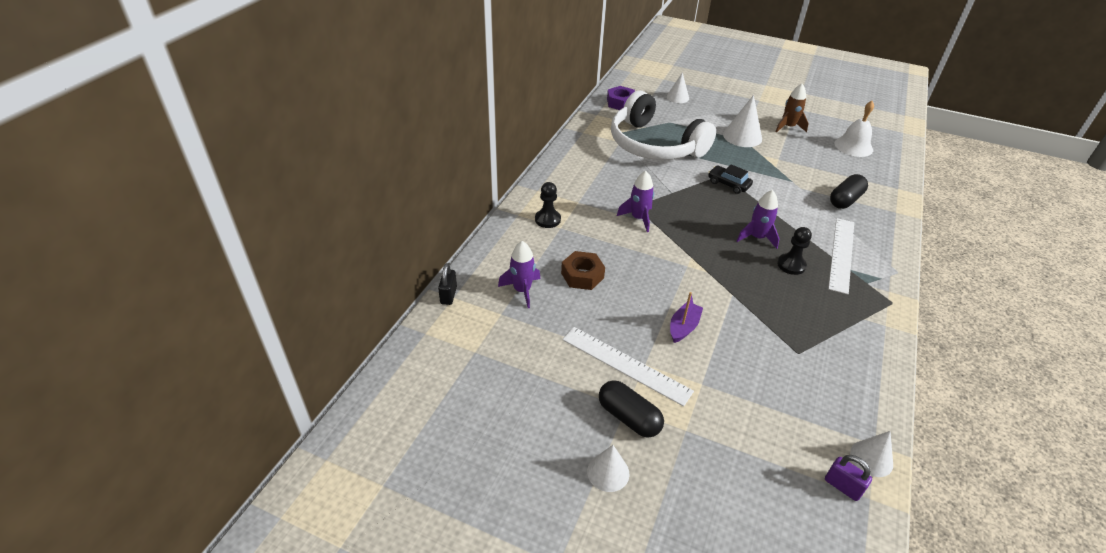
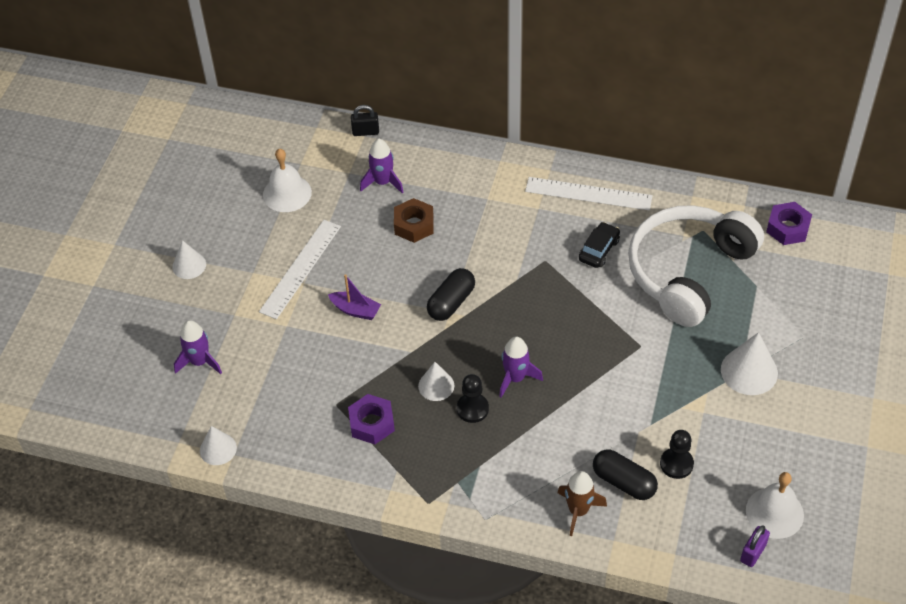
camera: 85 degrees right, 10 degrees up
(516, 367) = (287, 193): none -> white bell
(547, 219) = (498, 186): black pawn -> black pawn (676, 464)
(628, 417) = (243, 275): black capsule -> black capsule (451, 302)
(638, 218) = (522, 264): purple rocket -> purple rocket (200, 362)
(677, 97) = (835, 293): white cone -> white cone (436, 385)
(728, 184) = (620, 352): black car -> black car (599, 250)
(788, 127) = (800, 431): brown rocket -> brown rocket (578, 511)
(816, 330) = (371, 423): none -> purple nut
(841, 254) = (505, 463): white ruler -> white ruler (588, 193)
(842, 486) = (188, 423): purple padlock -> purple padlock (753, 553)

